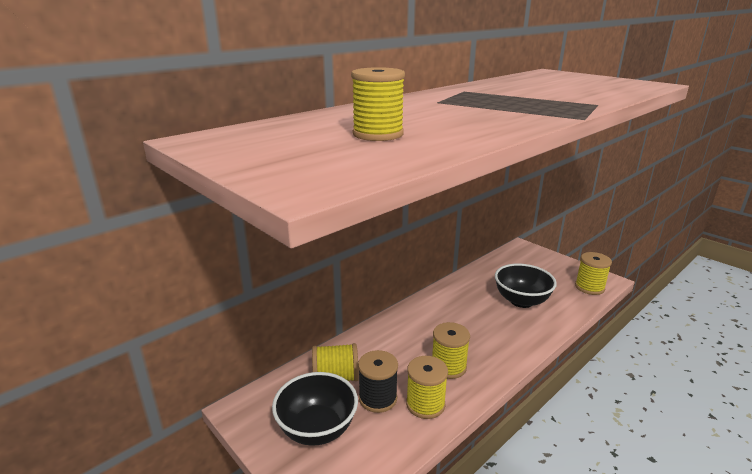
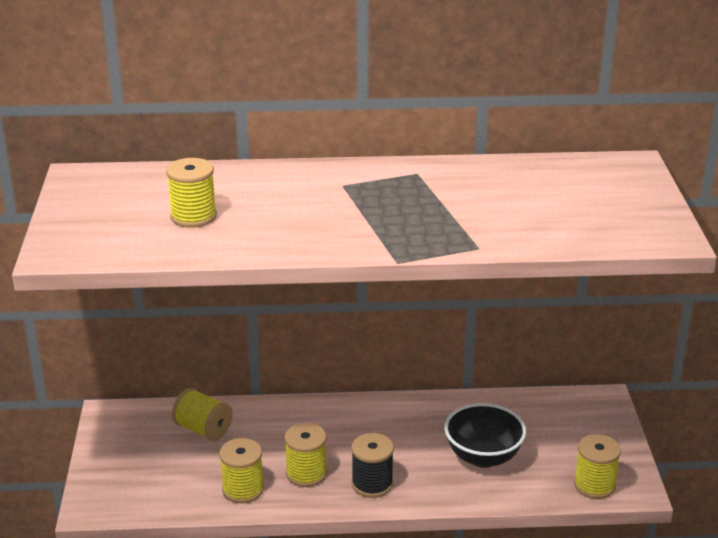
camera: 40 degrees right, 5 degrees up
(317, 429) = (142, 459): black bowl -> none
(378, 398) = (213, 464): black spool -> black spool (372, 484)

